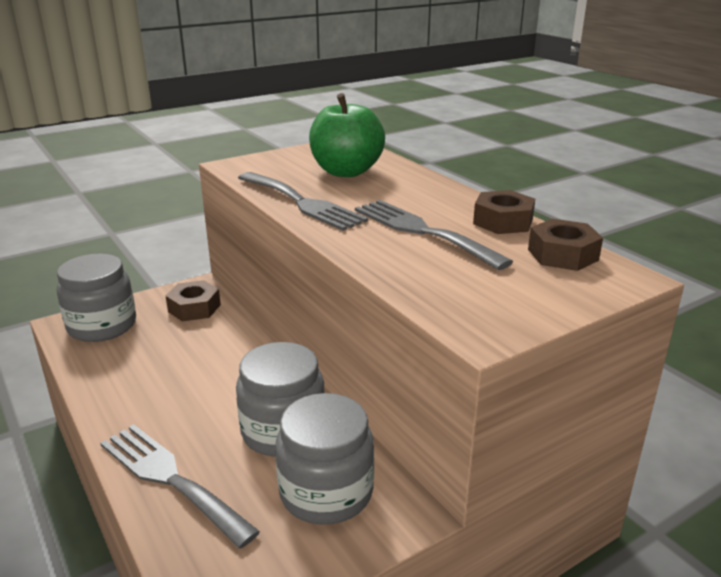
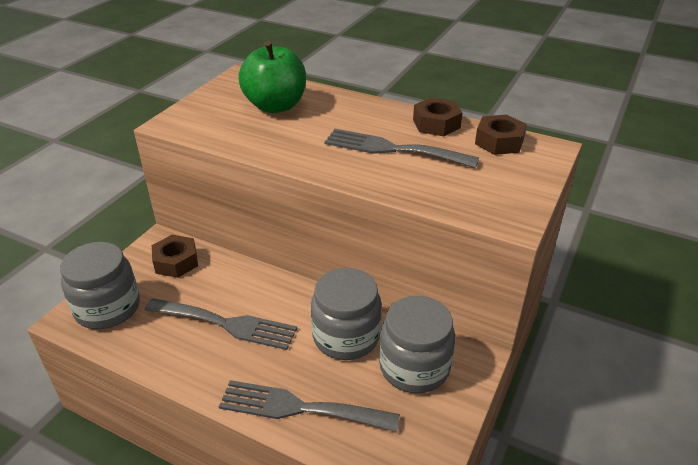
camera: 30 degrees left, 10 degrees up
(302, 203) = (276, 148): grey fork -> grey fork (227, 324)

